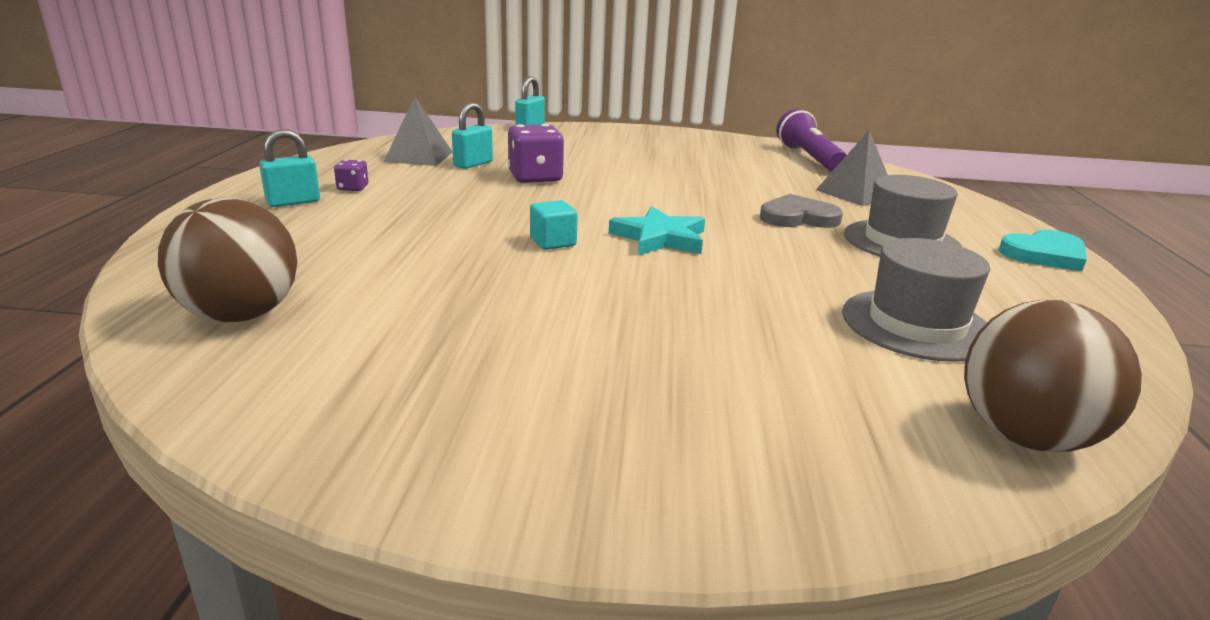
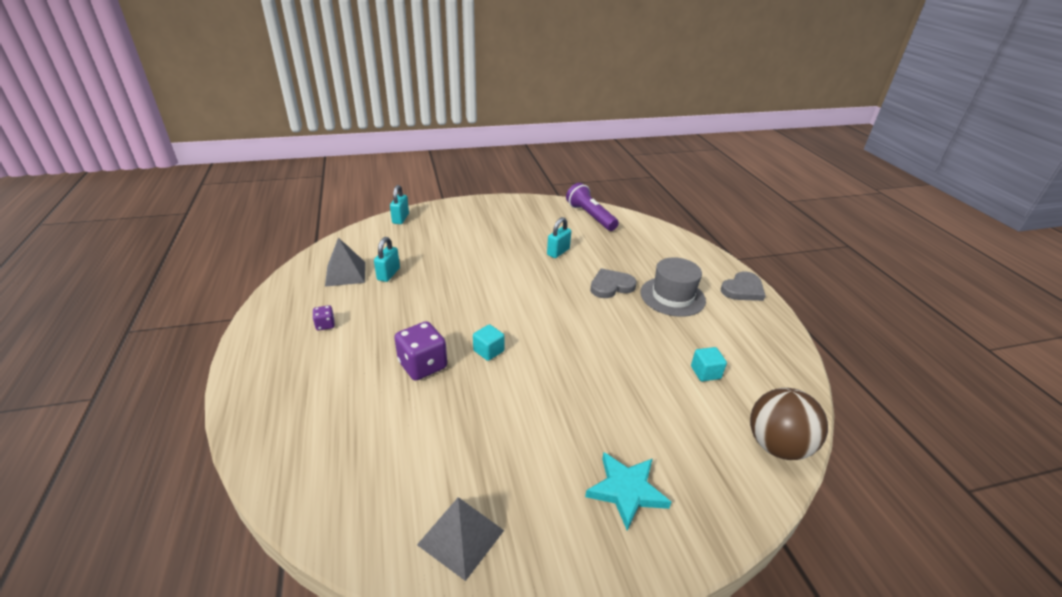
camera: 20 degrees left, 10 degrees up
(241, 315) = (349, 481): brown ball -> none
(293, 202) = (295, 353): turquoise padlock -> turquoise padlock (558, 252)
(535, 178) = (438, 281): purple dice -> purple dice (422, 365)
(660, 238) = (546, 329): turquoise star -> turquoise star (626, 491)
(856, 193) = (631, 251): grey pyramid -> grey pyramid (461, 537)
(916, 324) = (705, 372): grey hat -> turquoise cube
(1044, 254) = (743, 289): turquoise heart -> grey heart

